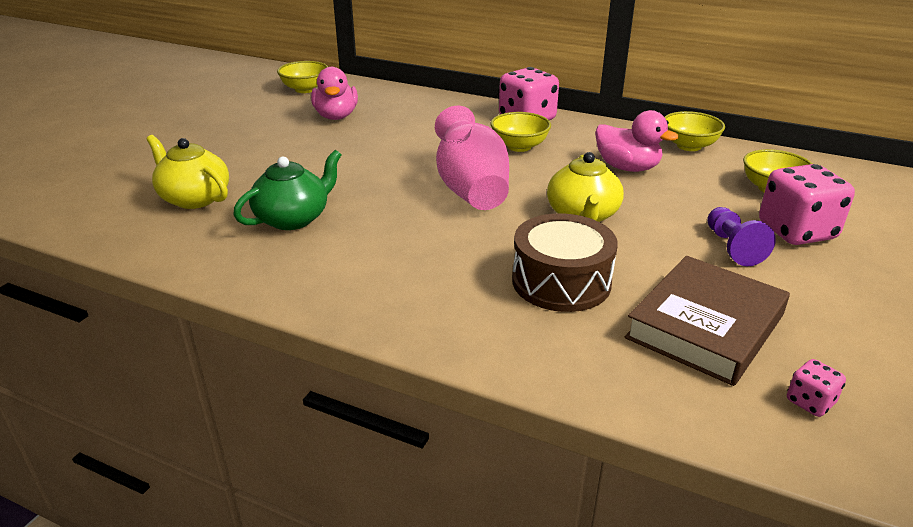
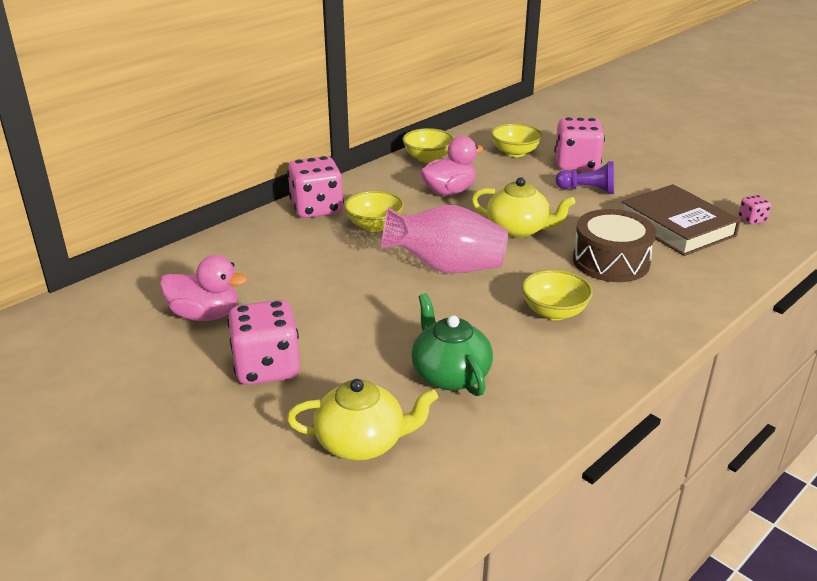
camera: 70 degrees left, 0 degrees up
(194, 198) = (362, 442): yellow teapot -> yellow teapot turned 150 degrees counterclockwise
(278, 149) = (267, 368): none -> pink dice
(305, 89) = (88, 326): yellow bowl -> yellow bowl (554, 312)

